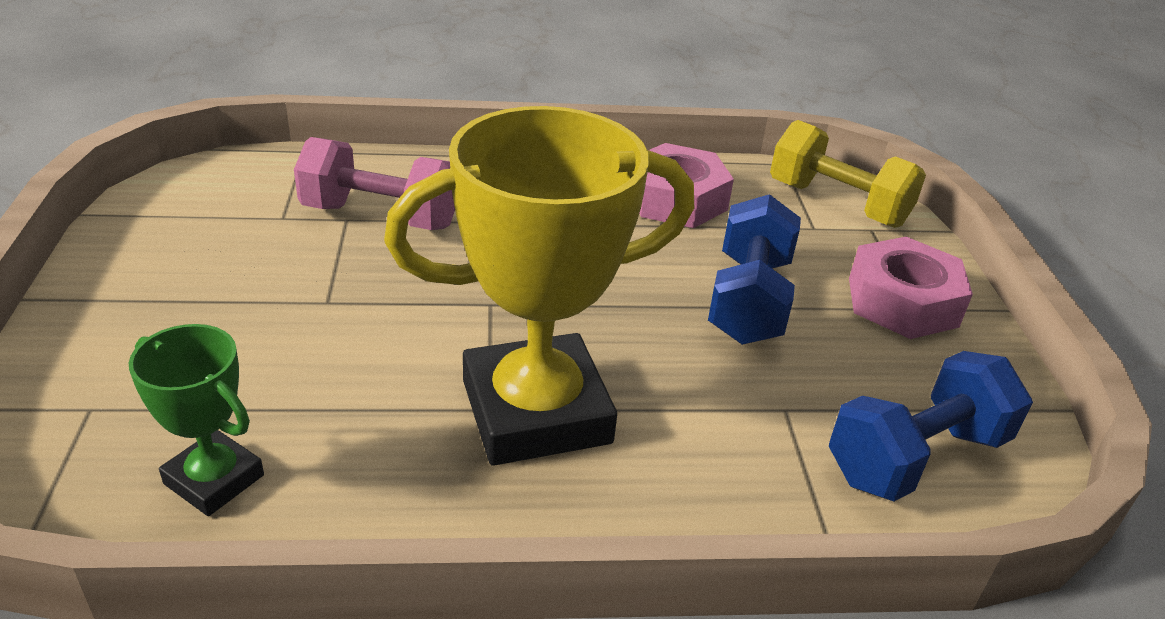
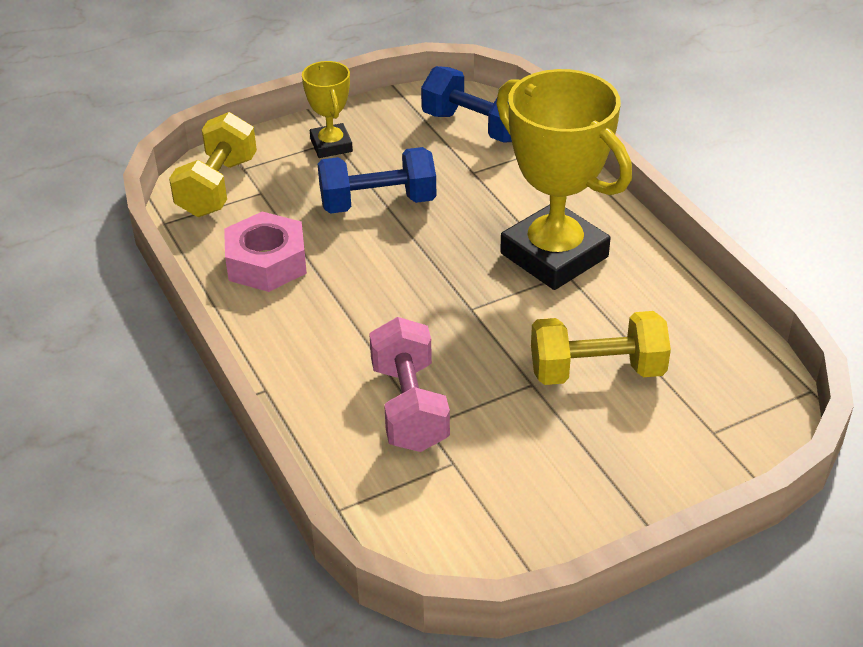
camera: 110 degrees left, 5 degrees up
(214, 479) = (709, 349): green trophy -> none
(291, 356) = (597, 371): none -> yellow dumbbell
(902, 302) = (331, 145): pink nut -> yellow trophy

